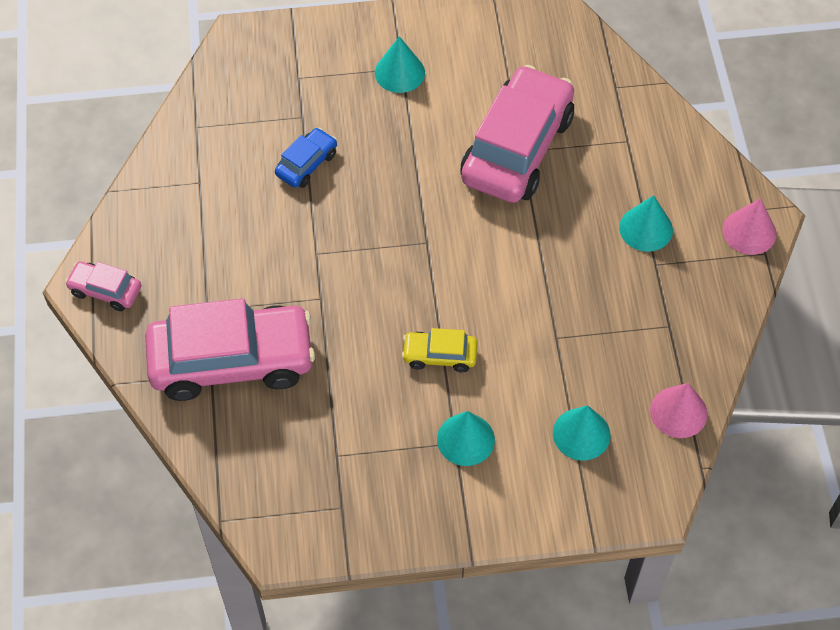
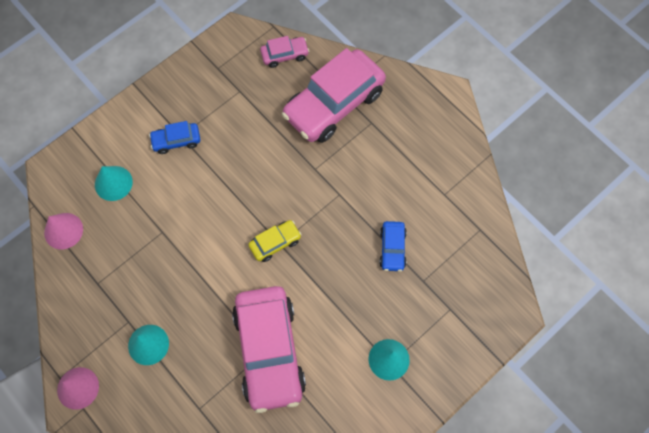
camera: 145 degrees right, 10 degrees up
(105, 290) = (435, 98): pink car -> pink car (285, 55)
(439, 355) = (223, 178): yellow car -> yellow car (275, 243)
(465, 439) = (176, 141): turquoise cone -> blue car

